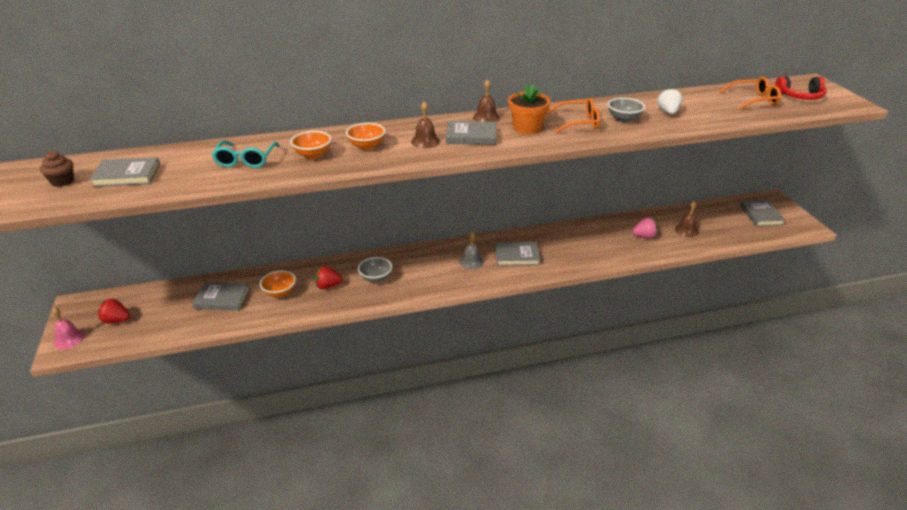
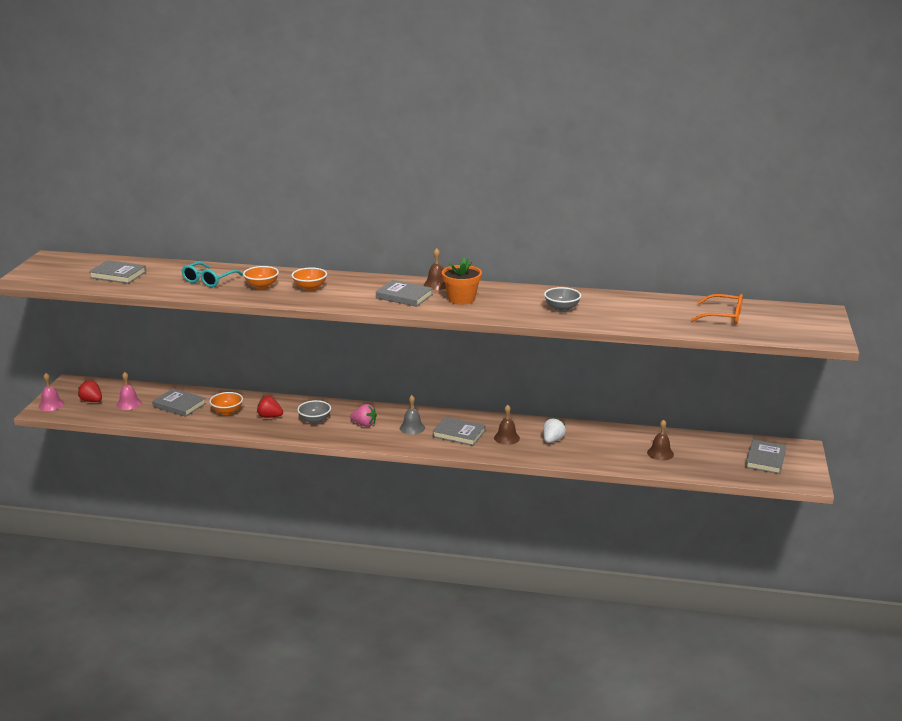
camera: 25 degrees right, 10 degrees down
(62, 181) = (73, 271): brown cupcake -> none
(163, 312) = (129, 404): none -> pink bell
(425, 141) = (361, 293): brown bell -> brown bell (506, 438)
(578, 122) = (514, 303): orange glasses -> none
(644, 236) = (607, 448): pink strawberry -> pink strawberry (364, 424)
(668, 112) = (614, 311): white strawberry -> white strawberry (552, 440)
(800, 96) = (781, 322): red headphones -> none

